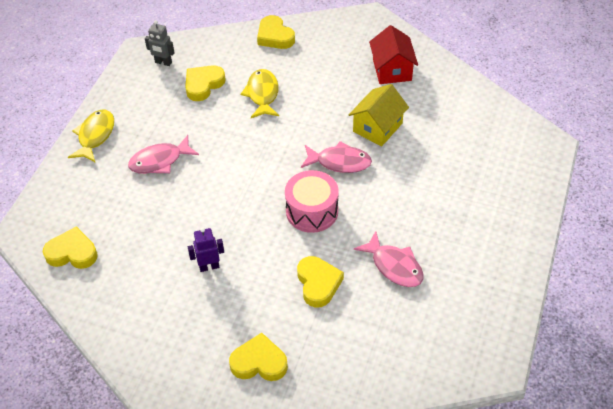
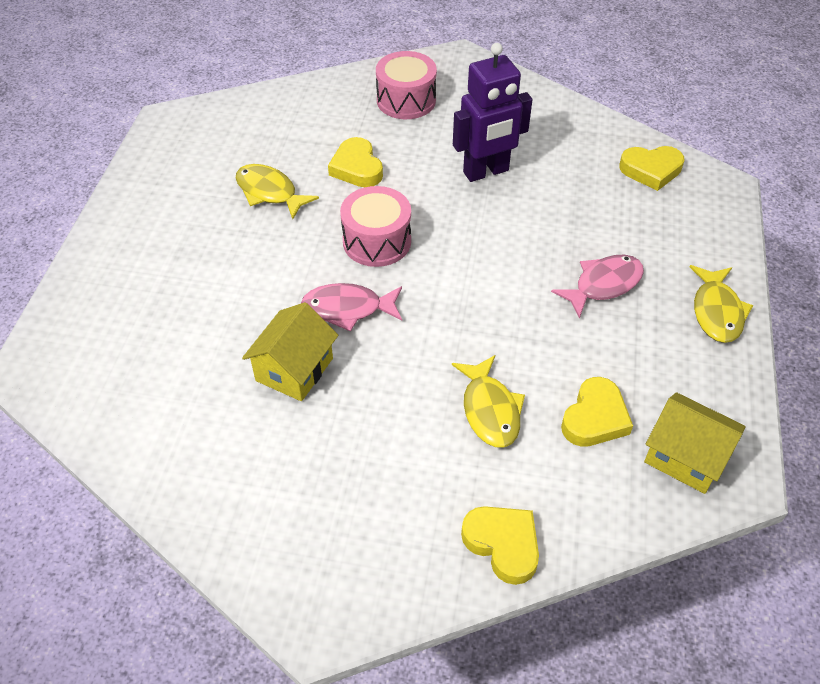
camera: 170 degrees right, 0 degrees up
(163, 62) = (685, 457): grey robot -> yellow house
(209, 266) = (486, 172): purple robot -> purple robot, size x1.92
(259, 362) = (406, 100): yellow heart -> pink drum
(392, 70) = (271, 487): red house -> none
(394, 266) = (269, 192): pink fish -> yellow fish

